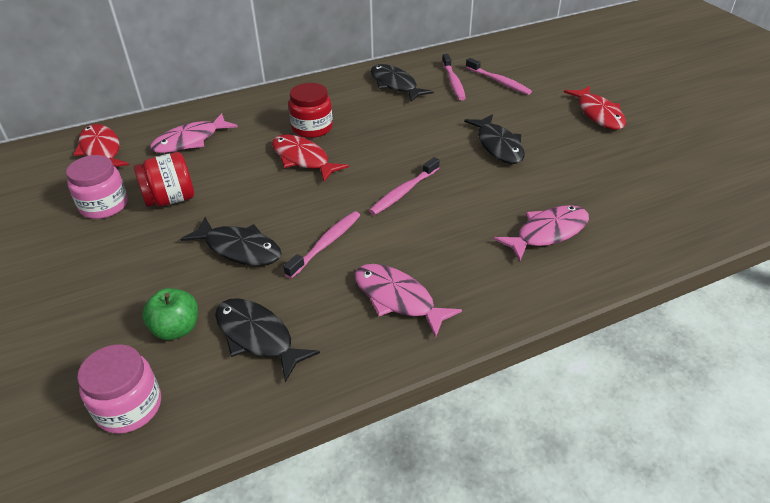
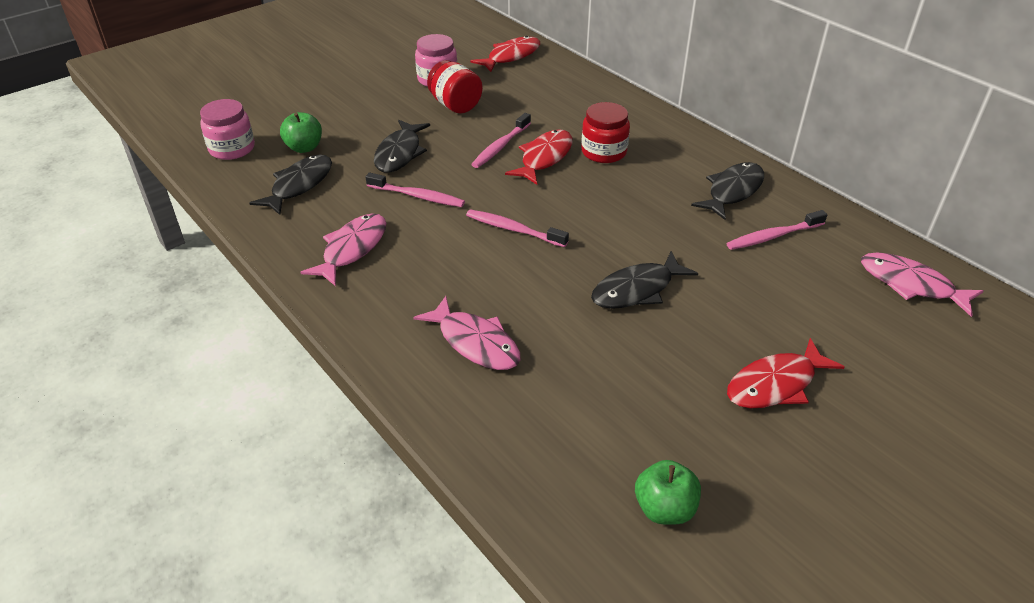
camera: 75 degrees right, 0 degrees up
(190, 141) = (546, 92): pink fish -> pink fish (911, 284)
(499, 81) = (804, 277): pink toothbrush -> pink toothbrush (500, 146)
(705, 174) = (664, 508): none -> green apple

